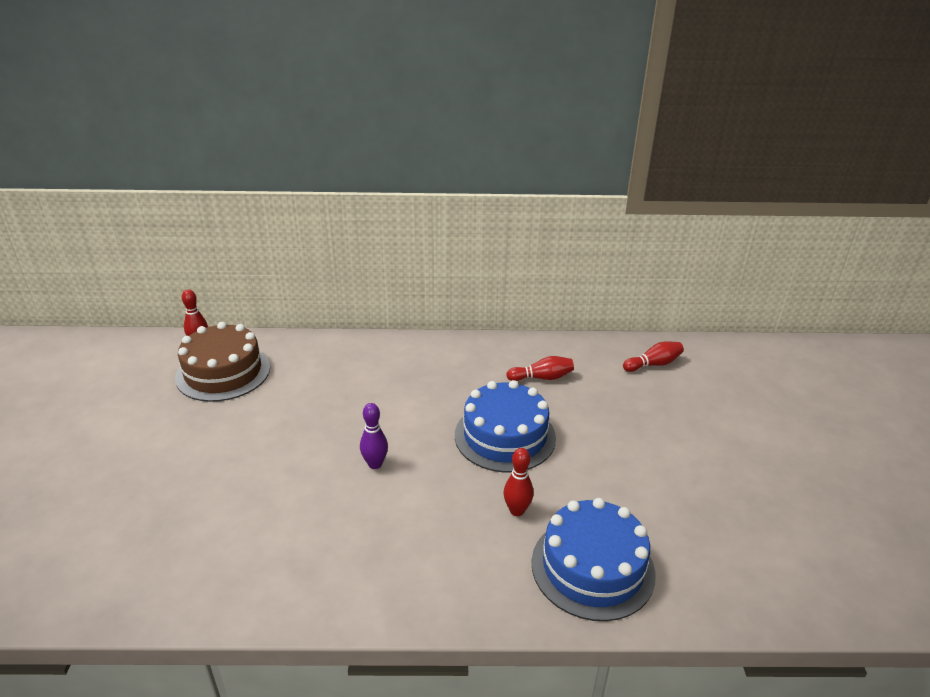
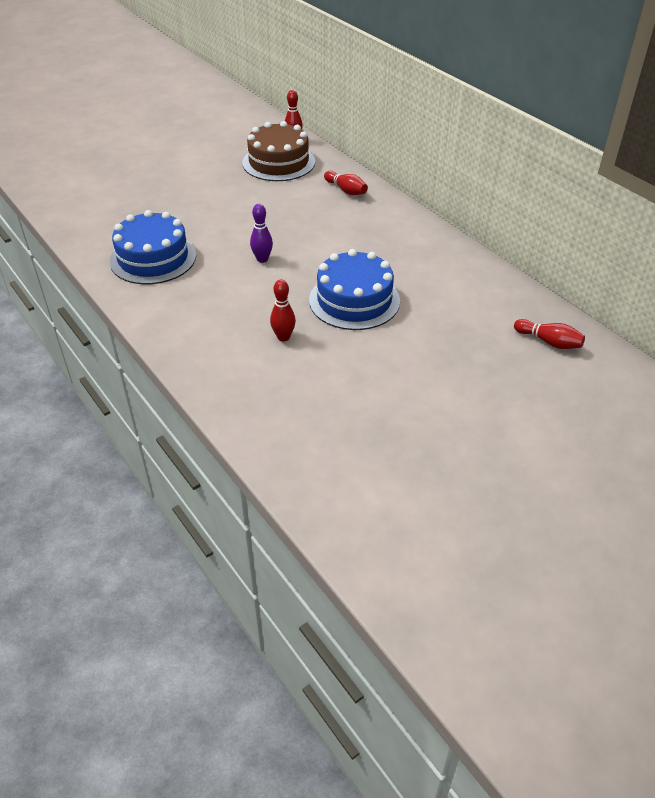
camera: 55 degrees right, 10 degrees up
(542, 378) = (447, 290): red bowling pin -> red bowling pin (346, 190)
(592, 567) = (264, 393): blue cake -> blue cake (153, 258)

